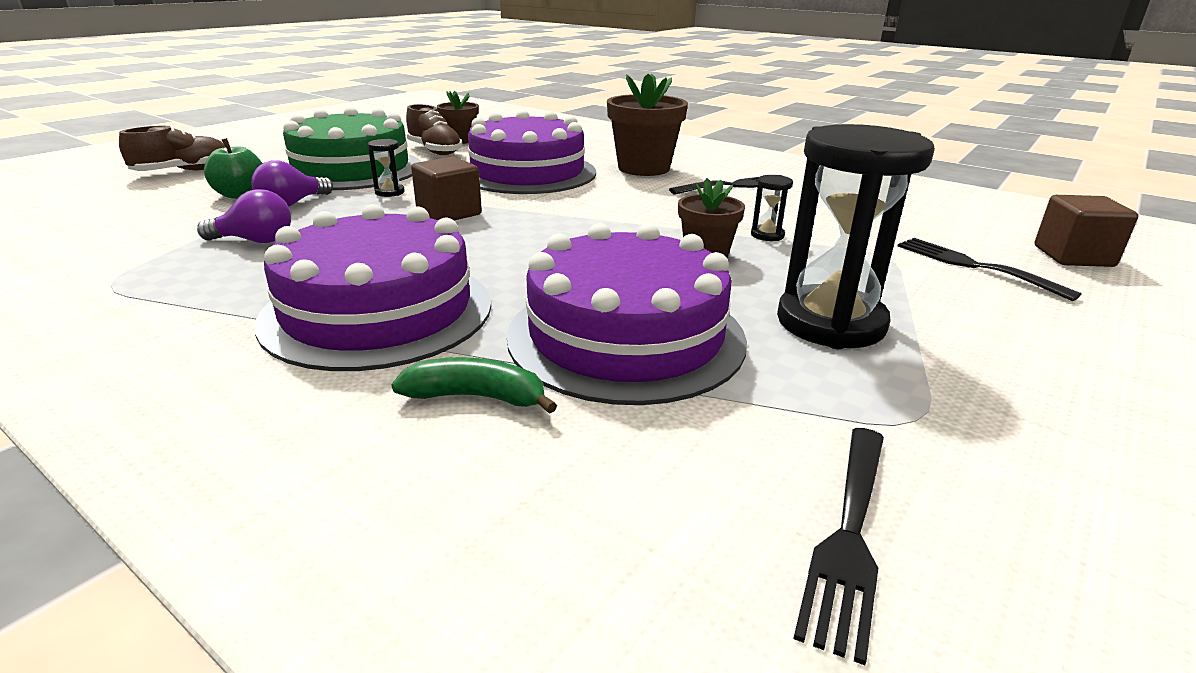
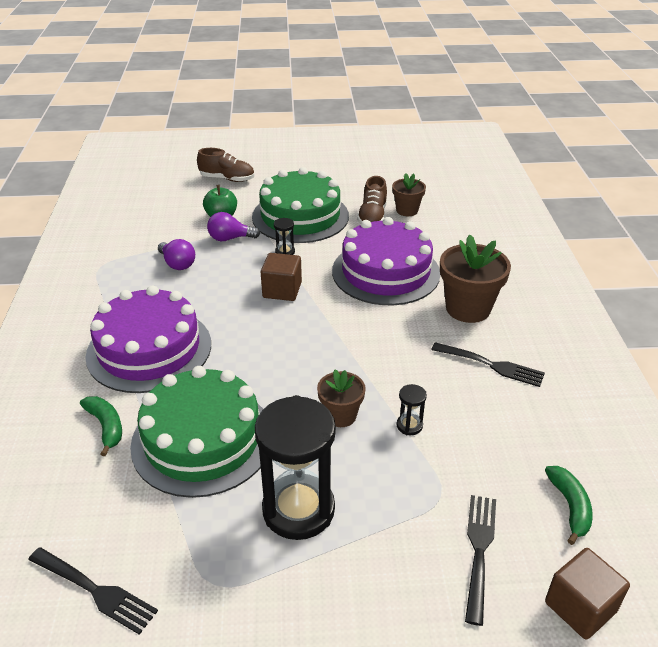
camera: 50 degrees right, 10 degrees up
(626, 336) = (202, 439): purple cake -> green cake
(848, 535) = (95, 591): black fork -> black fork turned 135 degrees counterclockwise
(947, 221) = (569, 506): none -> green banana

